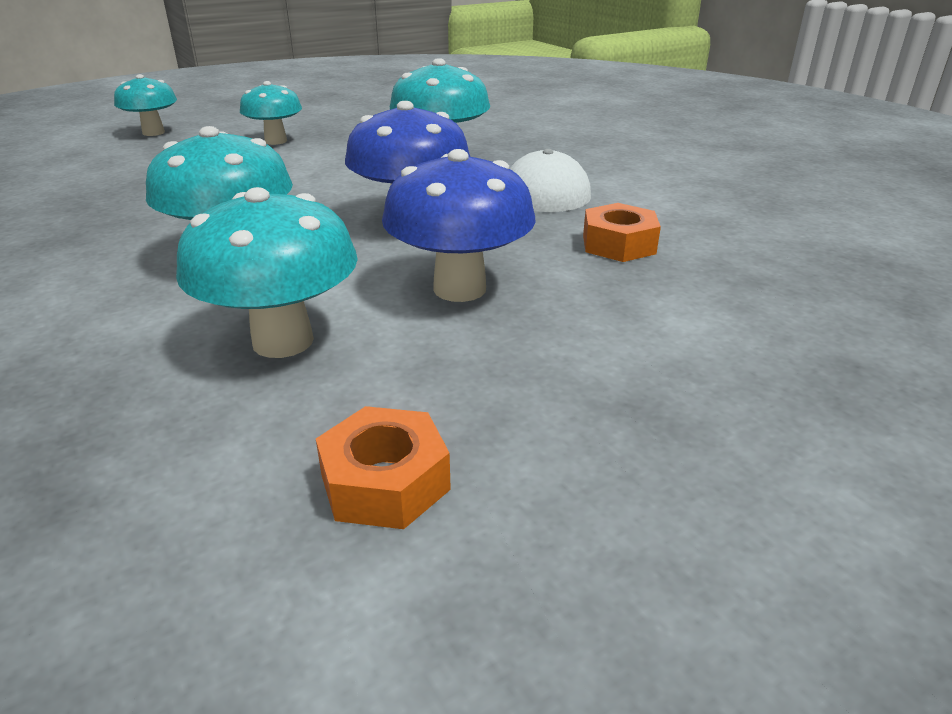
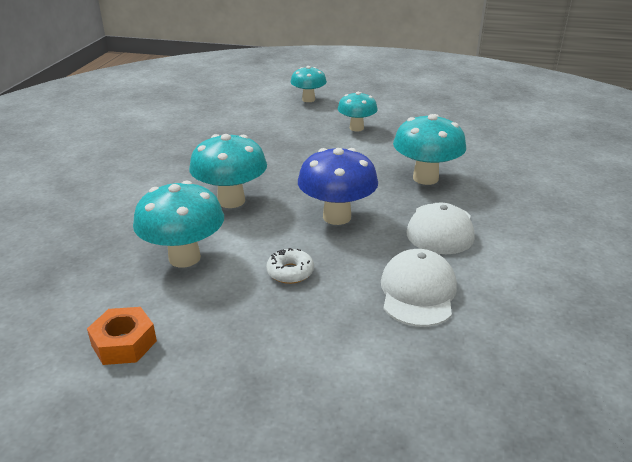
camera: 45 degrees right, 0 degrees up
(459, 289) = (290, 272): blue mushroom -> white donut
(618, 244) = (418, 292): orange nut -> white cap

